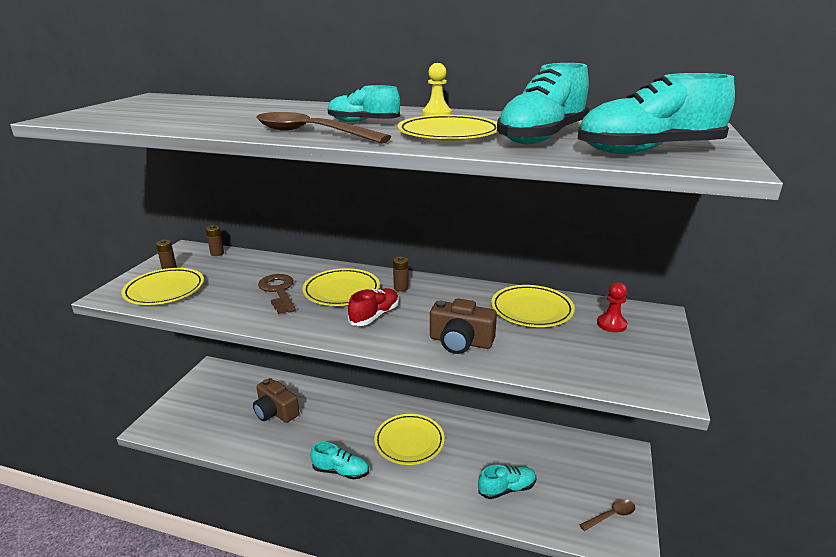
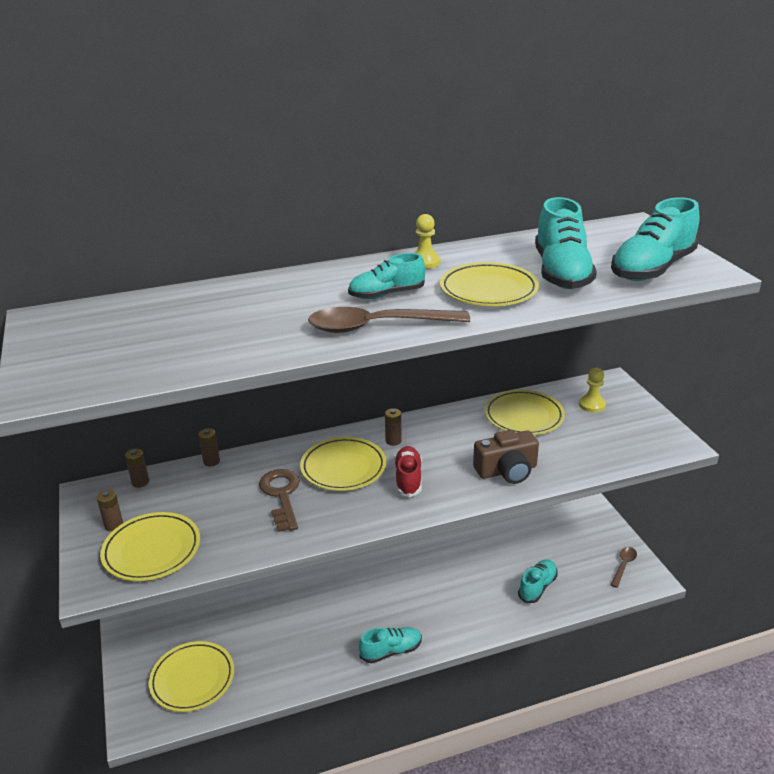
camera: 35 degrees left, 5 degrees up
(270, 257) = (211, 461): none -> brown battery
(275, 412) = (262, 634): brown camera -> none
(278, 291) = (281, 495): brown key -> brown key turned 45 degrees clockwise
(409, 442) = (422, 591): yellow plate -> yellow plate (192, 679)
(611, 324) = (592, 405): red pawn -> yellow pawn

